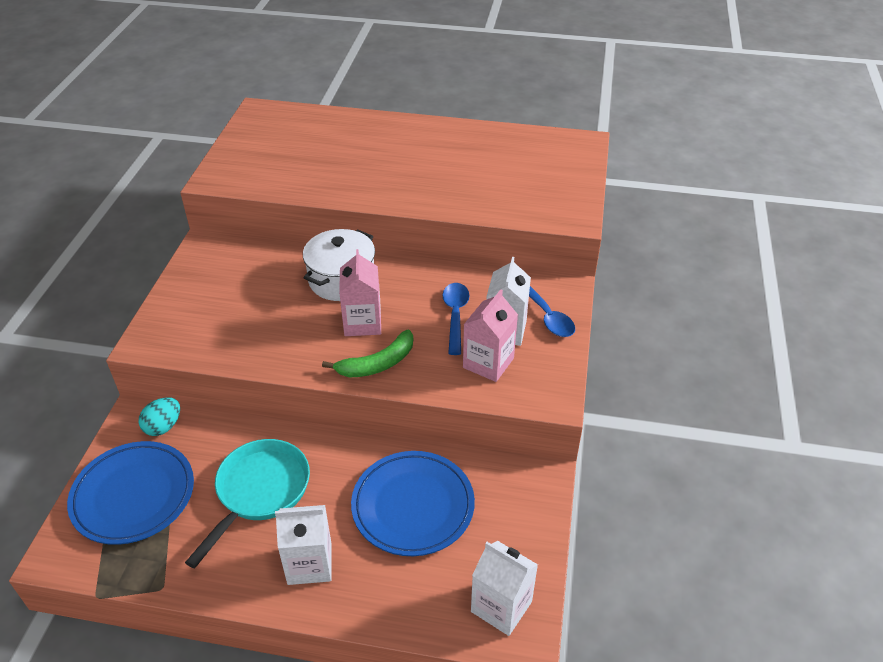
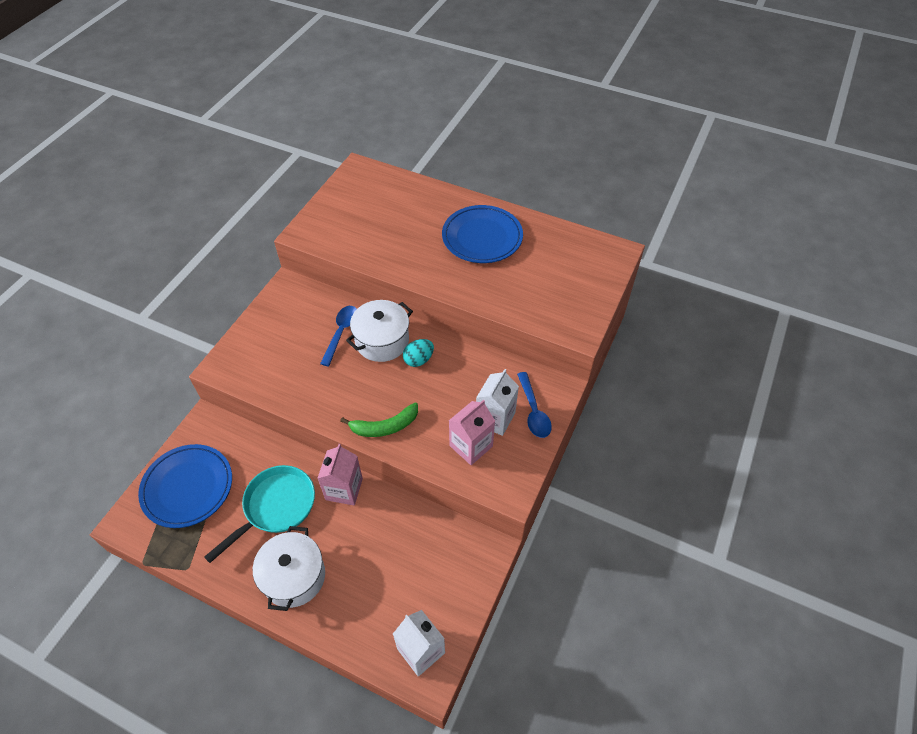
camera: 15 degrees right, 10 degrees up
(163, 427) = (223, 434): turquoise egg -> turquoise egg (418, 360)
(309, 563) = (294, 577): white carton -> white pot
(362, 323) = (385, 385): pink carton -> pink carton (344, 489)
(413, 506) = (383, 548): blue plate -> blue plate (482, 237)
(455, 316) = (460, 395): blue spoon -> blue spoon (341, 333)

